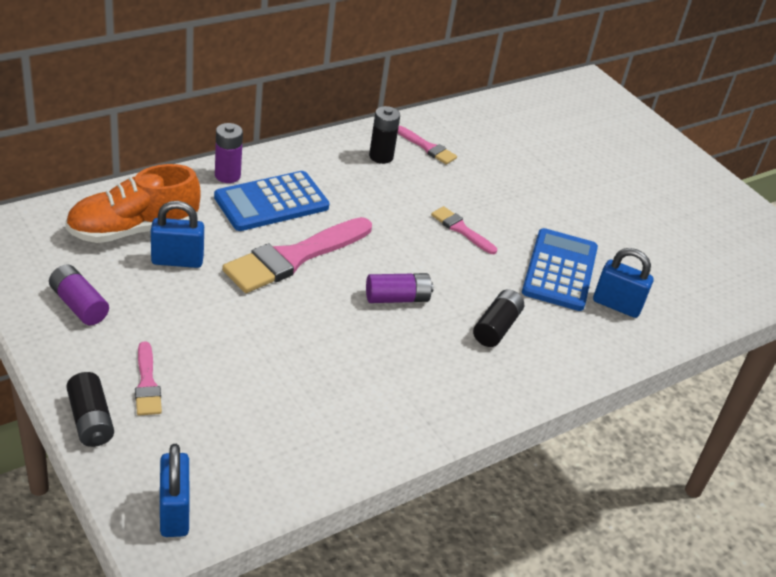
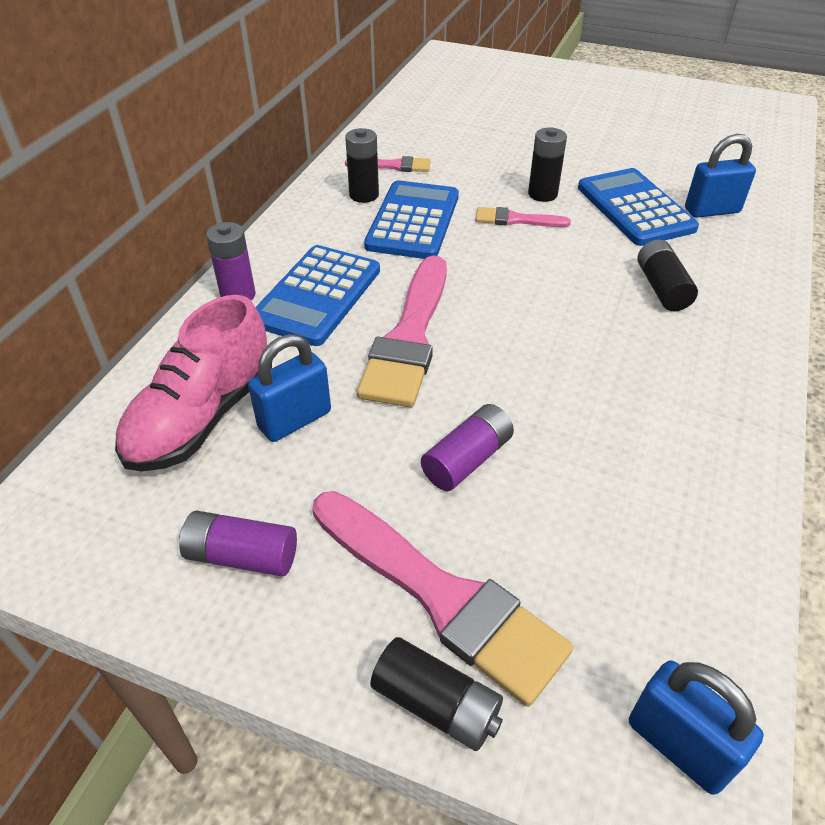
camera: 30 degrees left, 5 degrees up
(133, 230) = (202, 417): orange shoe -> pink shoe
(147, 384) = (441, 596): pink brush -> pink brush, size x2.02
(390, 191) = (413, 221): none -> blue calculator
(397, 298) = (551, 316): purple battery -> purple battery (467, 460)
(505, 224) = (542, 194): none -> black battery

